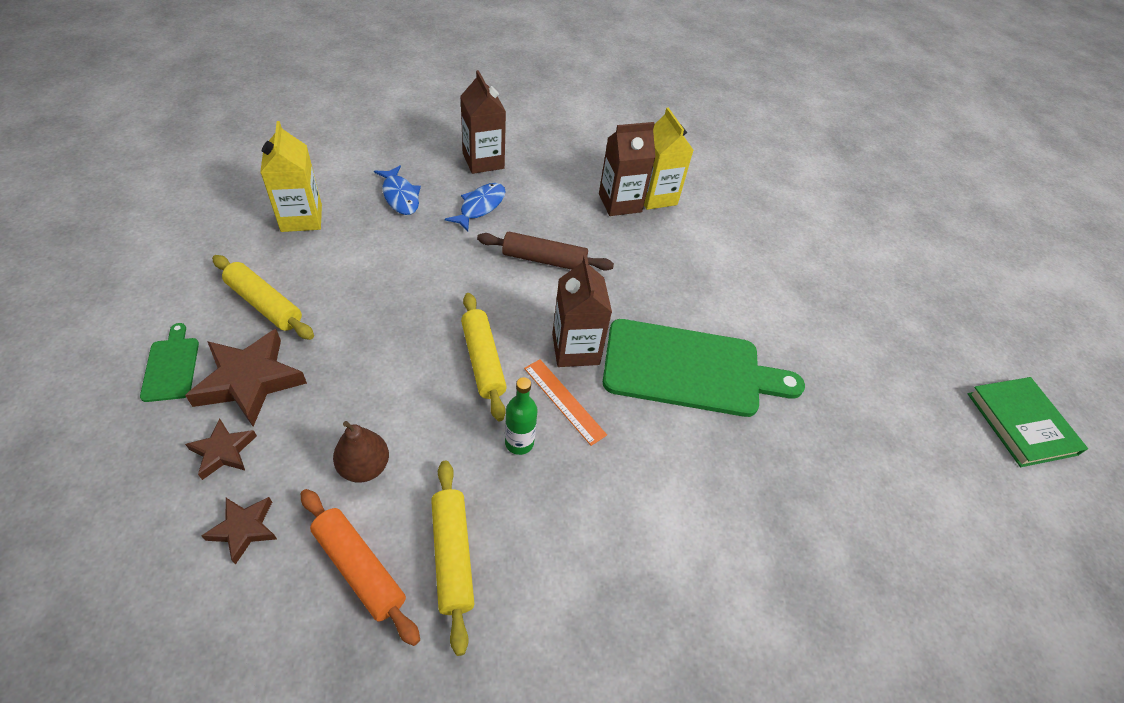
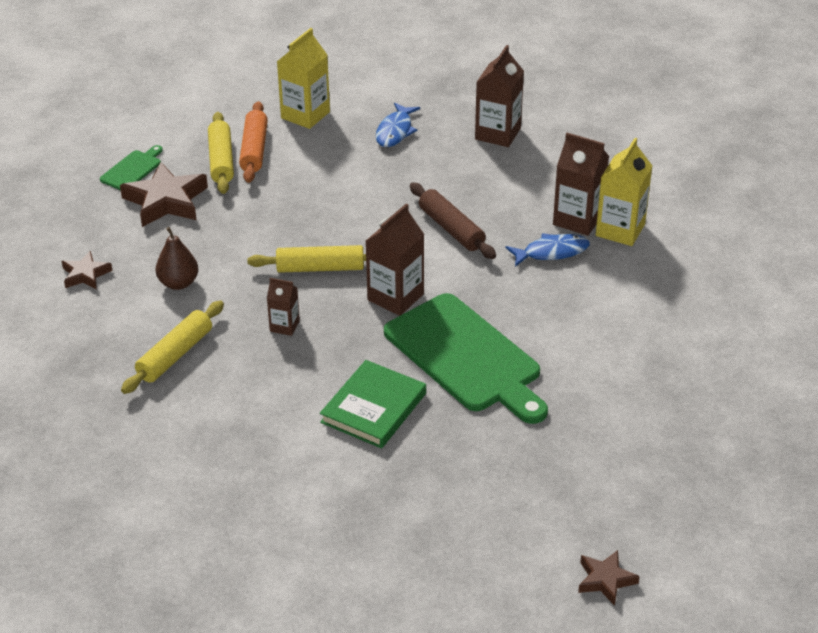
camera: 50 degrees right, 10 degrees down
(223, 451) = (114, 230): brown star -> brown star (605, 580)
(359, 568) = (121, 329): orange rolling pin -> orange rolling pin (254, 150)
(480, 207) = (449, 167): blue fish -> blue fish (552, 252)
(483, 361) = (320, 268): yellow rolling pin -> yellow rolling pin turned 60 degrees clockwise
(519, 443) = (284, 326): green bottle -> brown carton
(564, 401) = (345, 321): orange ruler -> none
(1021, 423) = (712, 560): green book -> green book (374, 408)

